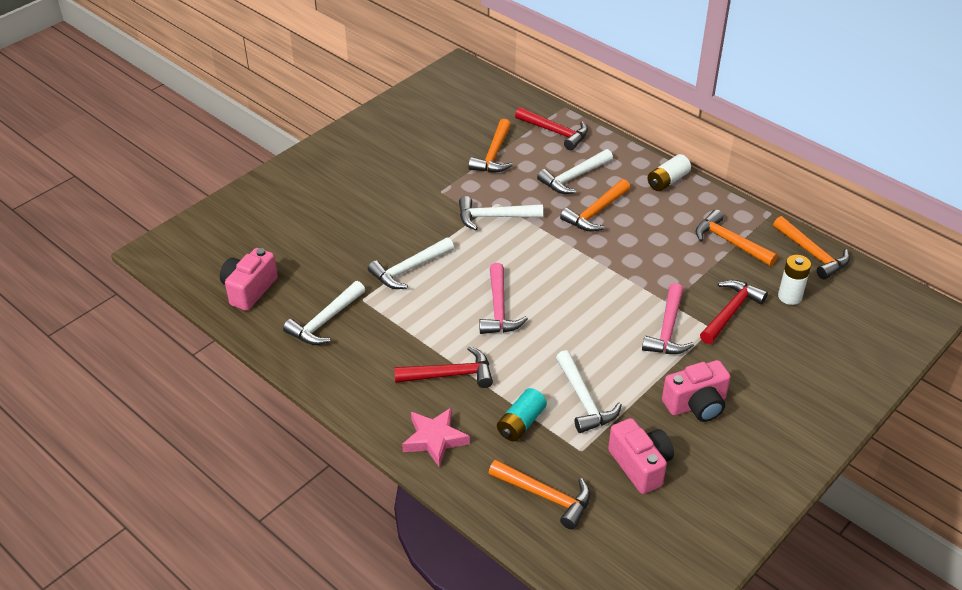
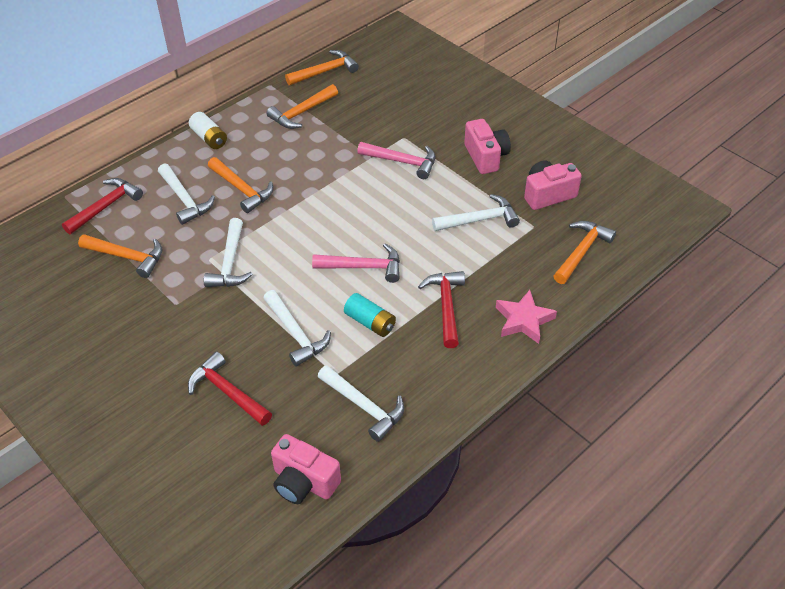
camera: 85 degrees left, 5 degrees up
(521, 423) = (504, 261): turquoise battery -> turquoise battery (370, 322)
(730, 312) = (386, 124): red hammer -> red hammer (227, 392)
(789, 296) = (372, 91): white battery -> none

